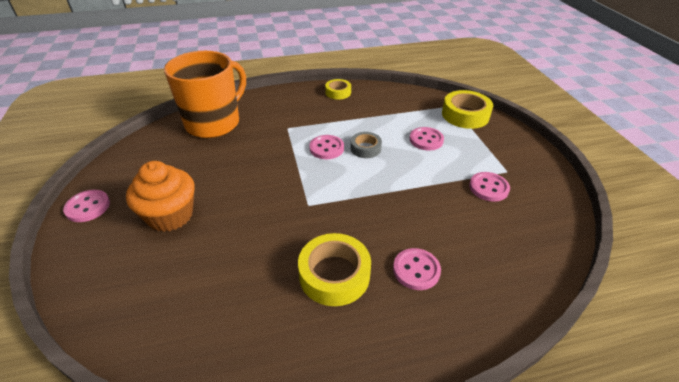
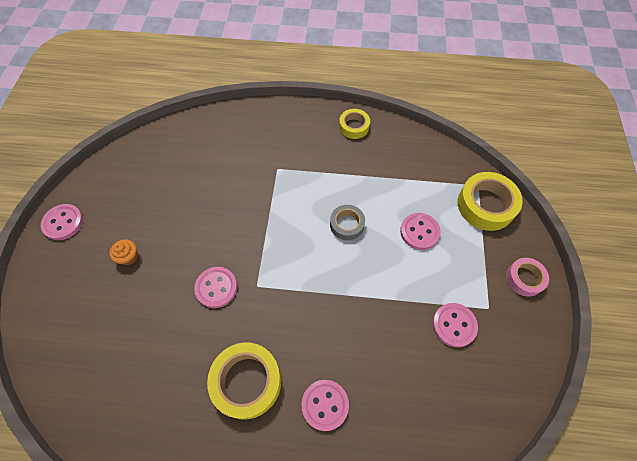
camera: 20 degrees right, 20 degrees up
(170, 215) = (128, 257): orange cupcake -> orange cupcake, size x0.43
(214, 123) = (206, 140): orange mug -> none
(326, 148) = (306, 212): pink button -> pink button (216, 288)
(521, 148) = (524, 279): none -> pink tape

